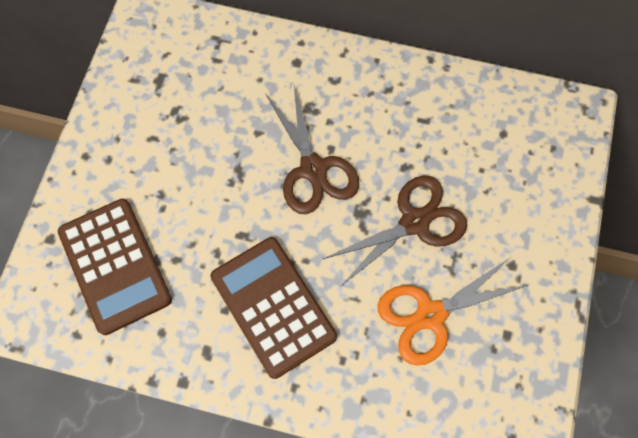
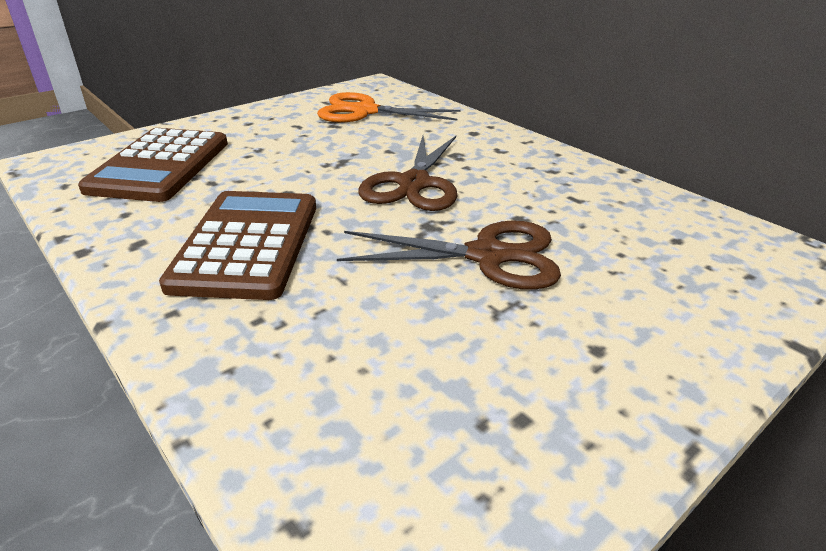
camera: 35 degrees right, 35 degrees down
(430, 315) = (421, 338): orange scissors -> orange scissors (365, 111)

